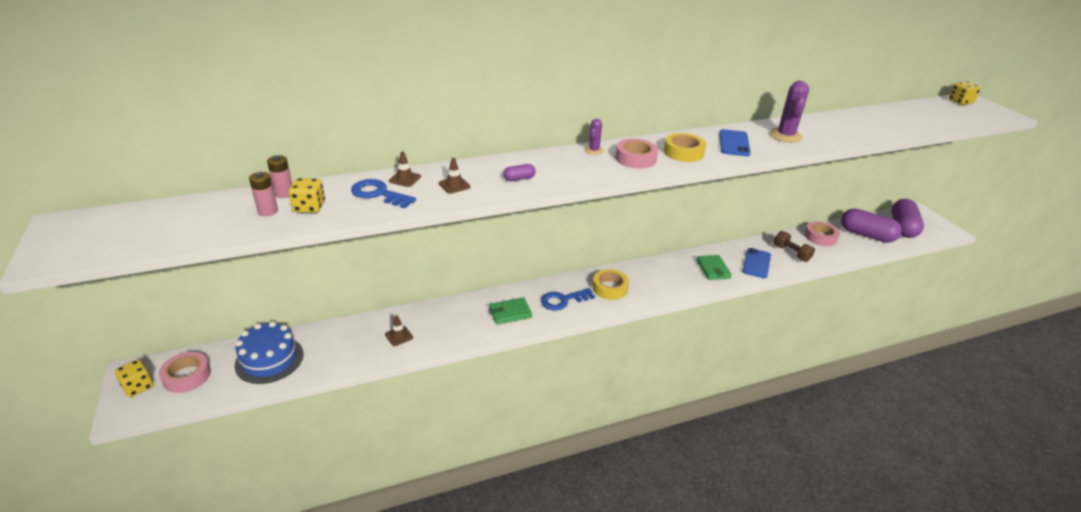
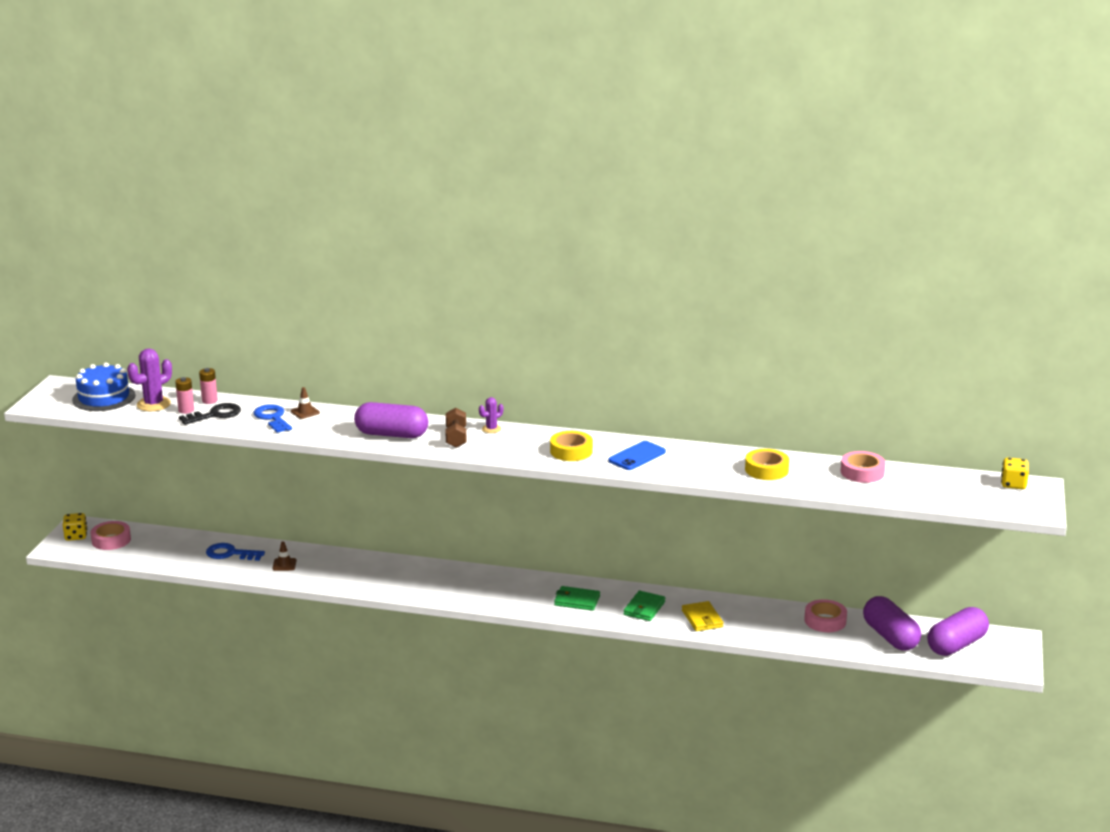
camera: 35 degrees right, 10 degrees down
(269, 359) = (174, 548): blue cake -> blue cake (104, 397)
(309, 207) = (215, 415): yellow dice -> black key
(454, 185) = (335, 426): brown traffic cone -> none
(510, 313) = (395, 578): green wallet -> green wallet (577, 601)
(519, 179) = (391, 435): purple capsule -> purple capsule, size x2.37
(563, 300) = (455, 585): blue key -> blue key (230, 553)
(610, 288) = (513, 590): yellow tape -> yellow tape (766, 470)
(635, 158) = (517, 445): pink tape -> pink tape (862, 472)
(756, 263) = (702, 619): blue phone -> yellow wallet
(785, 136) = (706, 463): purple cactus -> purple cactus (153, 404)
(791, 253) = (759, 623): brown dumbbell -> brown dumbbell (456, 438)

